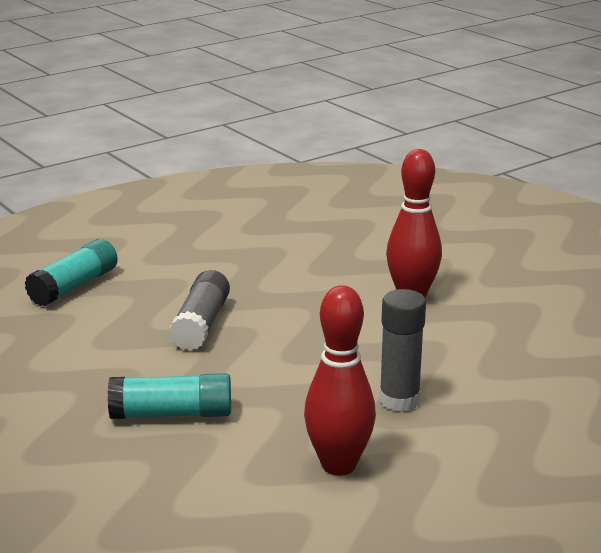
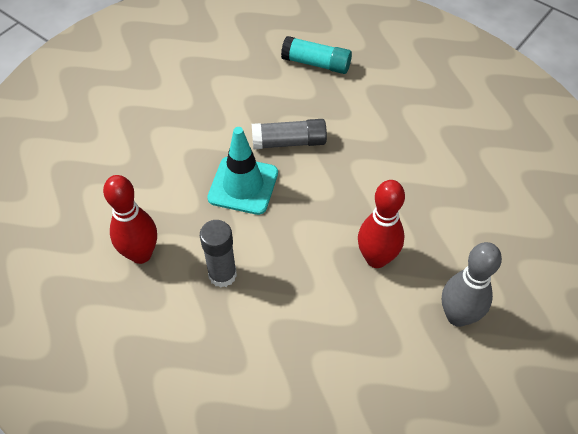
camera: 75 degrees right, 30 degrees up
(172, 414) = (178, 158): turquoise glue stick -> none
(256, 367) = (243, 185): none -> turquoise traffic cone
(499, 267) = (457, 316): none -> grey bowling pin

